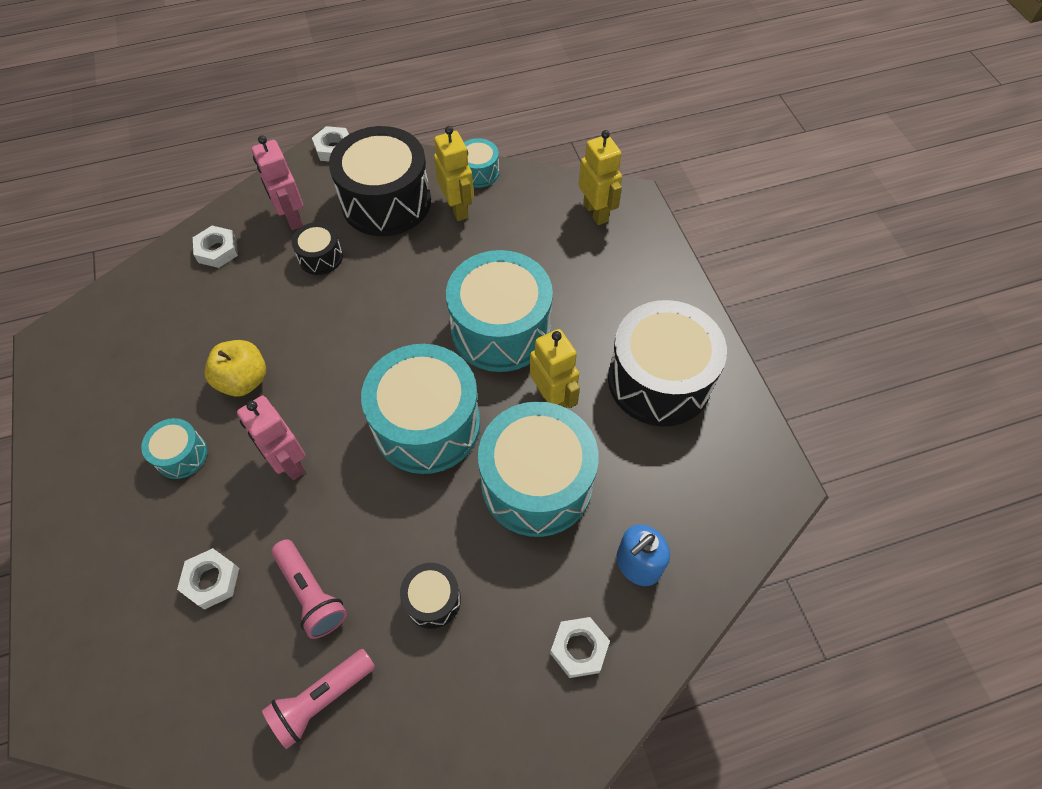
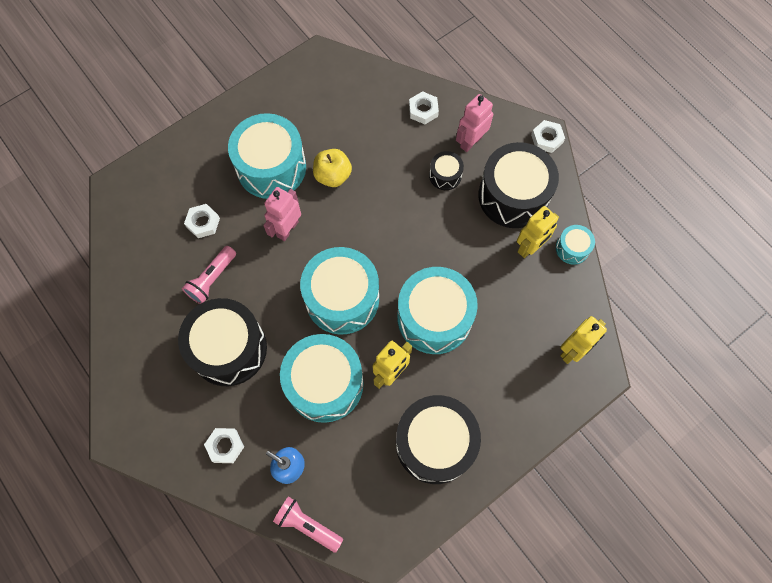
camera: 70 degrees right, 10 degrees up
(181, 455) = (271, 167): turquoise drum -> turquoise drum, size x2.15
(321, 699) = (156, 311): pink flashlight -> pink flashlight (307, 525)
(432, 600) = (229, 349): black drum -> black drum, size x2.15

